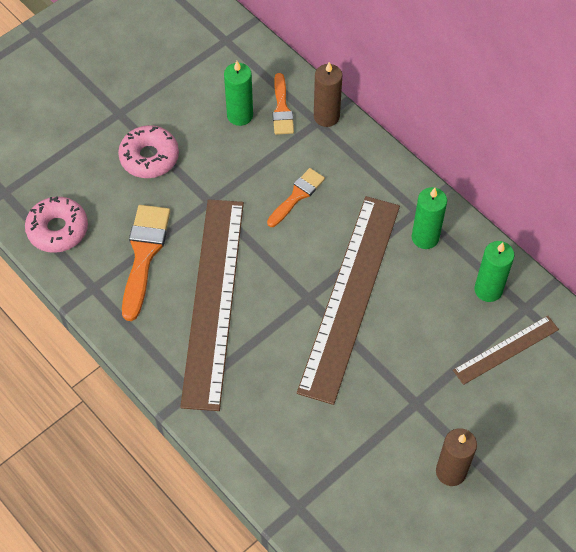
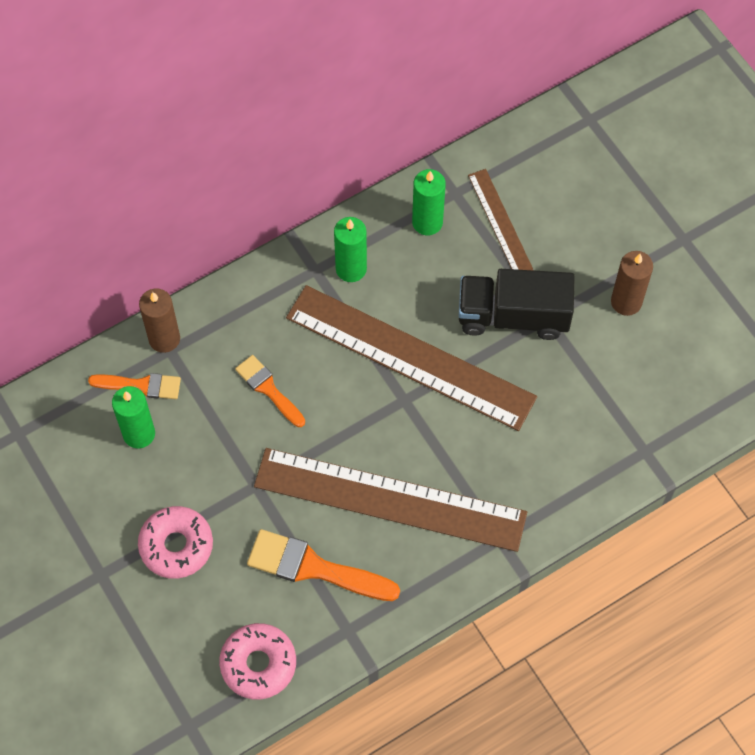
camera: 80 degrees left, 5 degrees up
(411, 374) = (513, 316): none -> black truck

